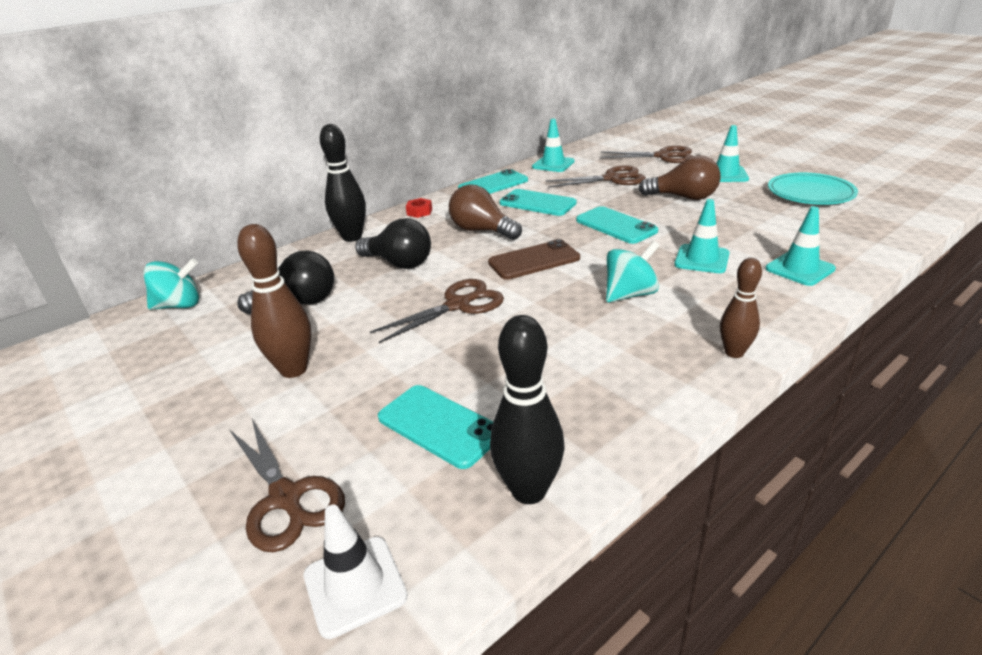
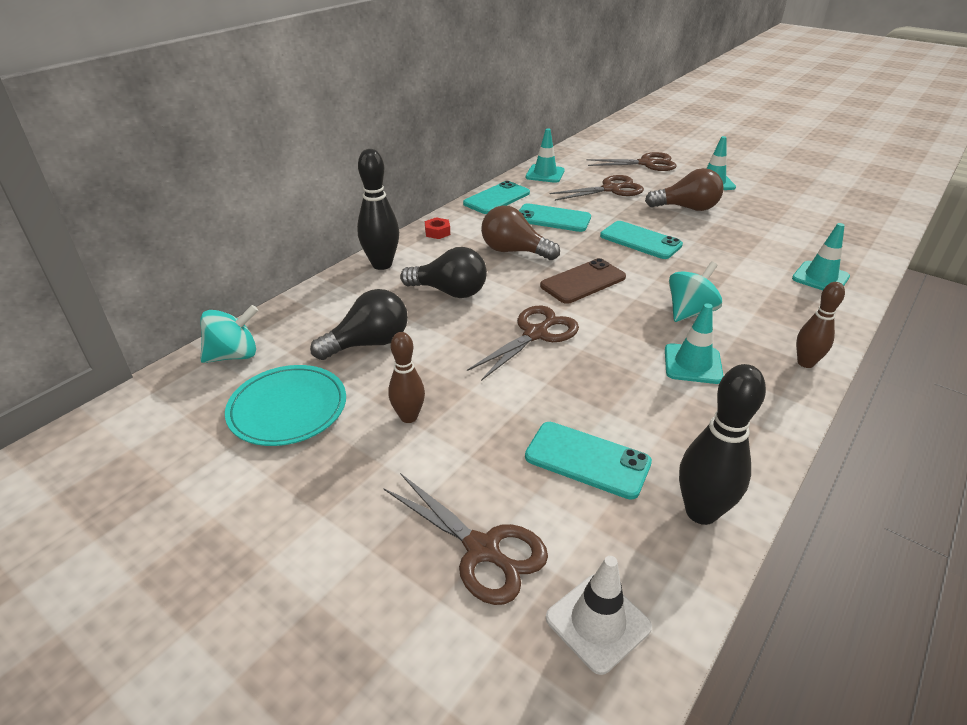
camera: 15 degrees left, 5 degrees up
(294, 369) = (409, 417): brown bowling pin -> brown bowling pin, size x0.65
(701, 259) = (734, 272): turquoise traffic cone -> turquoise traffic cone (692, 364)
(810, 193) = (794, 200): turquoise plate -> turquoise plate (288, 408)

